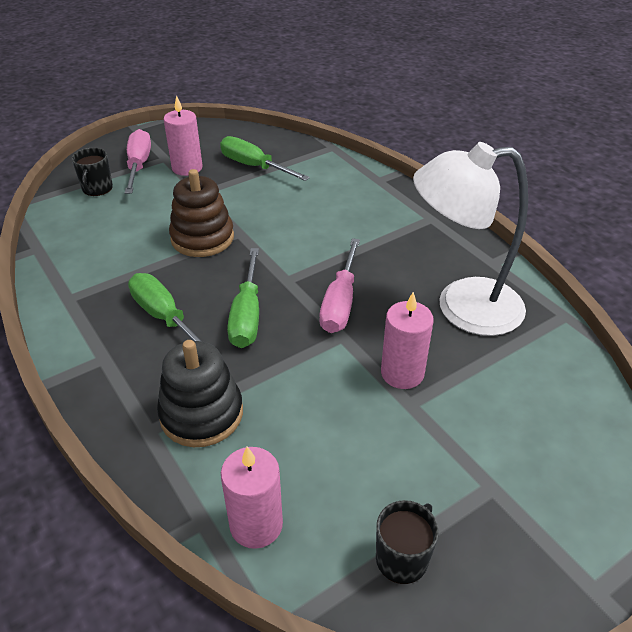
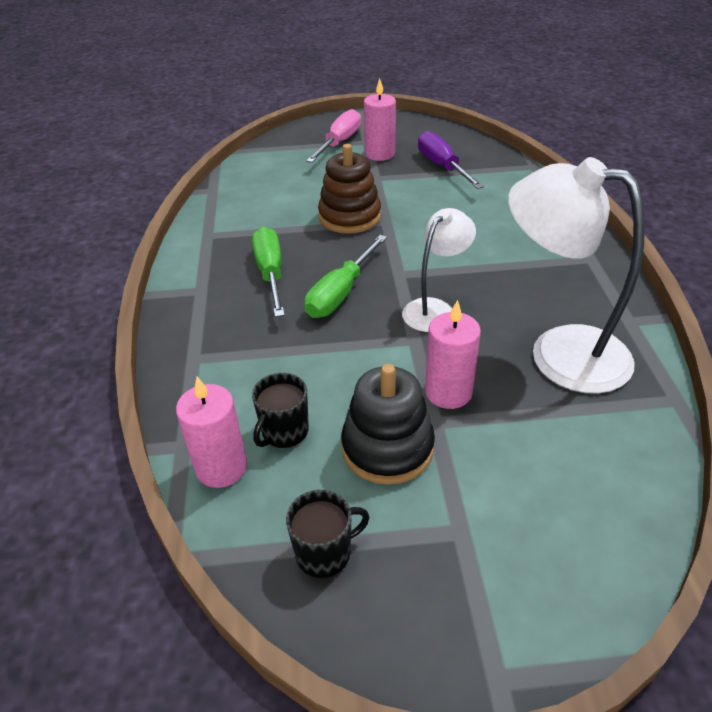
camera: 30 degrees right, 0 degrees up
(97, 188) = (291, 154): black mug -> black mug (284, 431)
(201, 414) = (243, 361): black stacking toy -> black stacking toy (387, 448)
(254, 166) = (442, 166): green screwdriver -> purple screwdriver
(340, 303) = (435, 309): pink screwdriver -> white lamp

